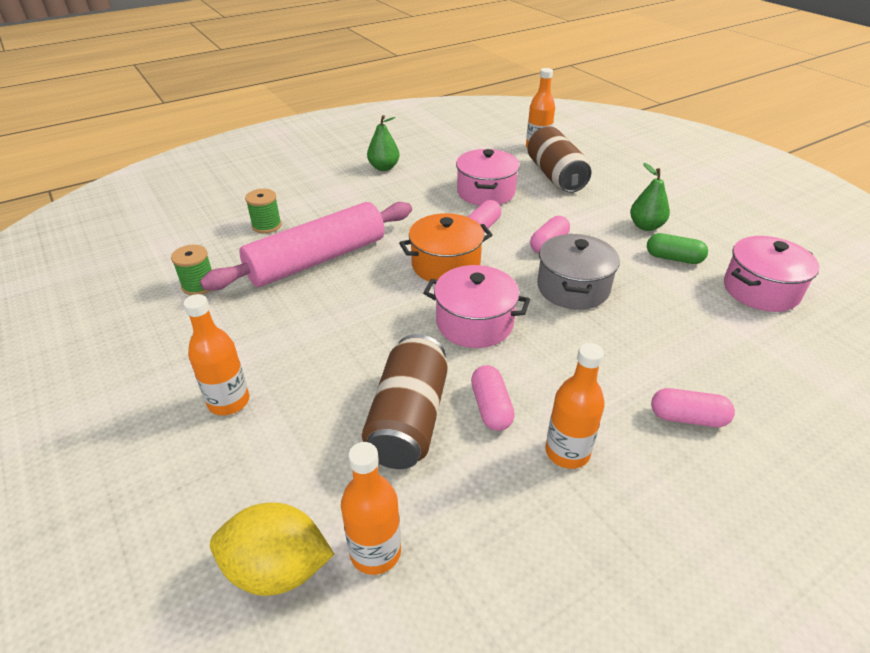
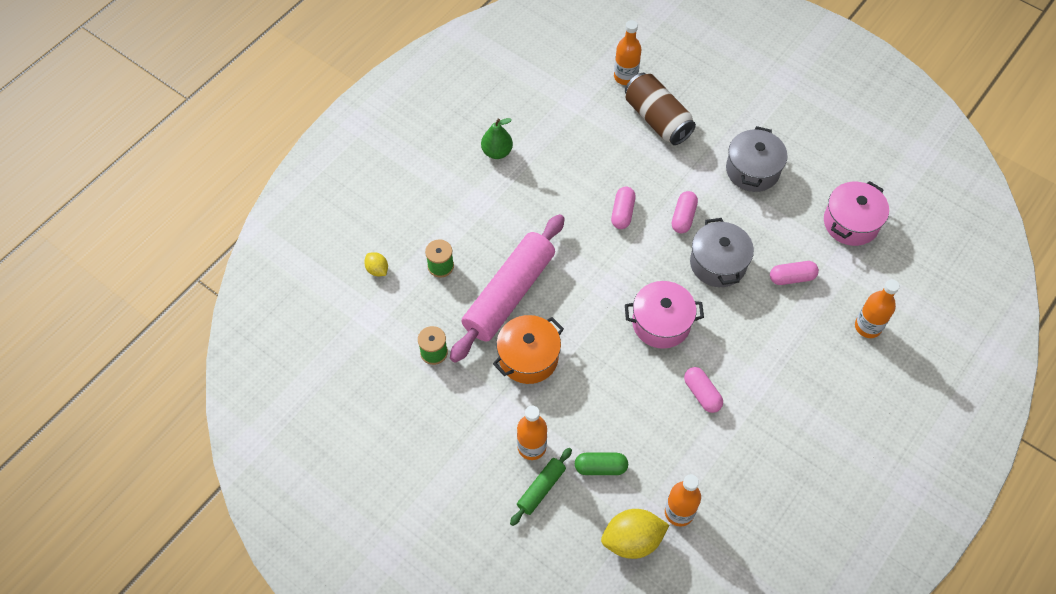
camera: 20 degrees left, 20 degrees up
(202, 453) = (541, 489): none -> green rolling pin
(205, 215) = (377, 270): none -> yellow lemon
(408, 419) = (654, 420): brown can -> none
(445, 265) = (613, 268): orange pot -> orange pot (528, 357)
(486, 192) = (606, 162): pink pot -> none
(567, 452) = (759, 412): orange bottle -> orange bottle (867, 327)
(646, 226) = (752, 170): green pear -> grey pot
(673, 258) = (782, 205): green capsule -> green capsule (600, 467)
(687, 418) = (823, 361): pink capsule -> pink capsule (792, 277)

